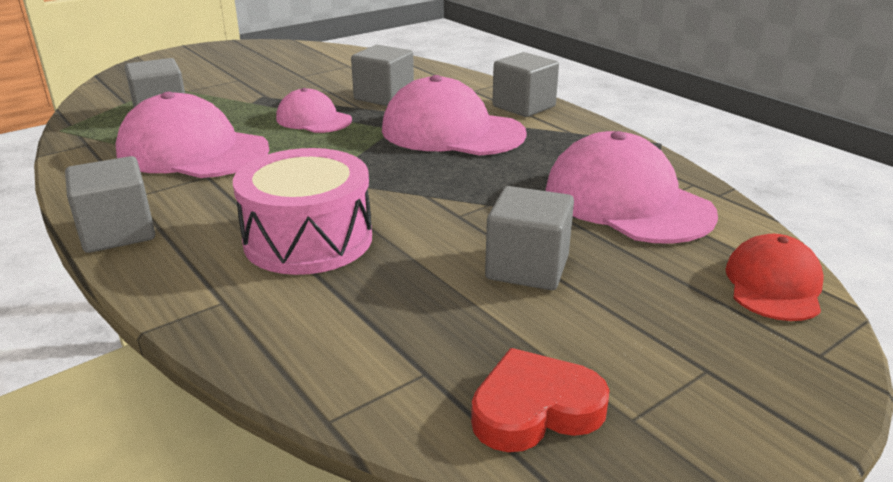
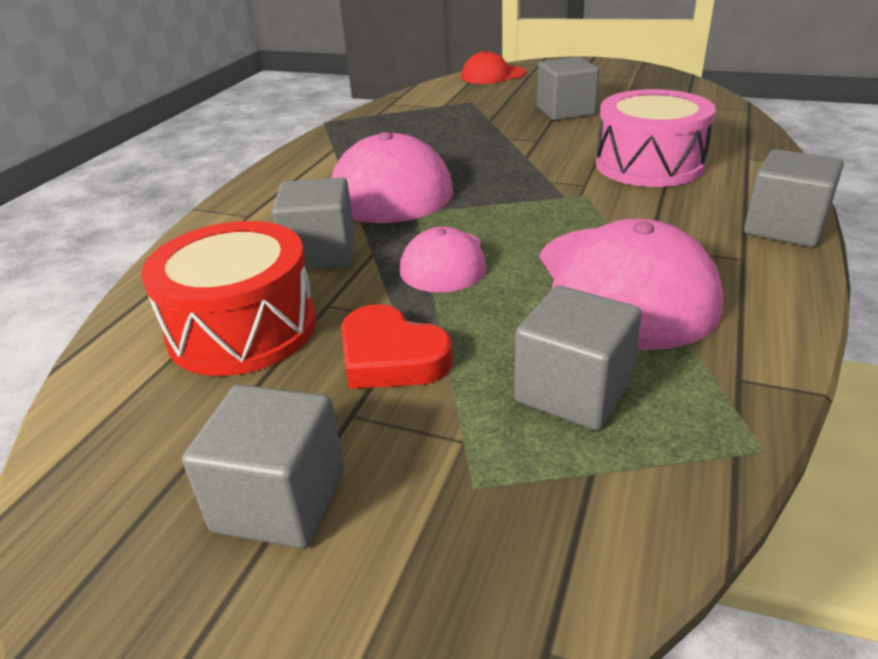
camera: 120 degrees left, 5 degrees up
(338, 73) = (242, 329): none -> red drum
(524, 106) = (283, 179): grey cube -> grey cube (280, 500)
(535, 409) = (663, 87): red heart -> red heart (391, 357)
(627, 201) = (444, 110): pink cap -> none

